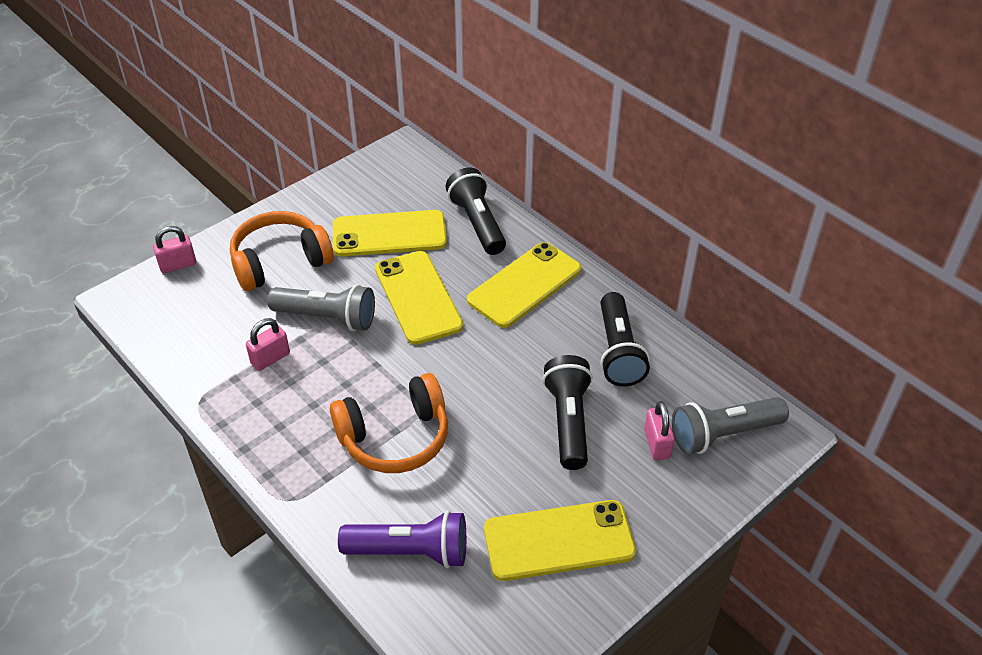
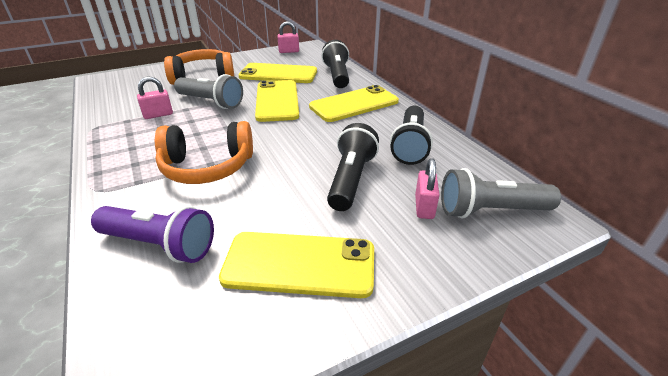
camera: 15 degrees right, 10 degrees down
(178, 265) = (144, 71): pink padlock -> pink padlock (289, 51)

